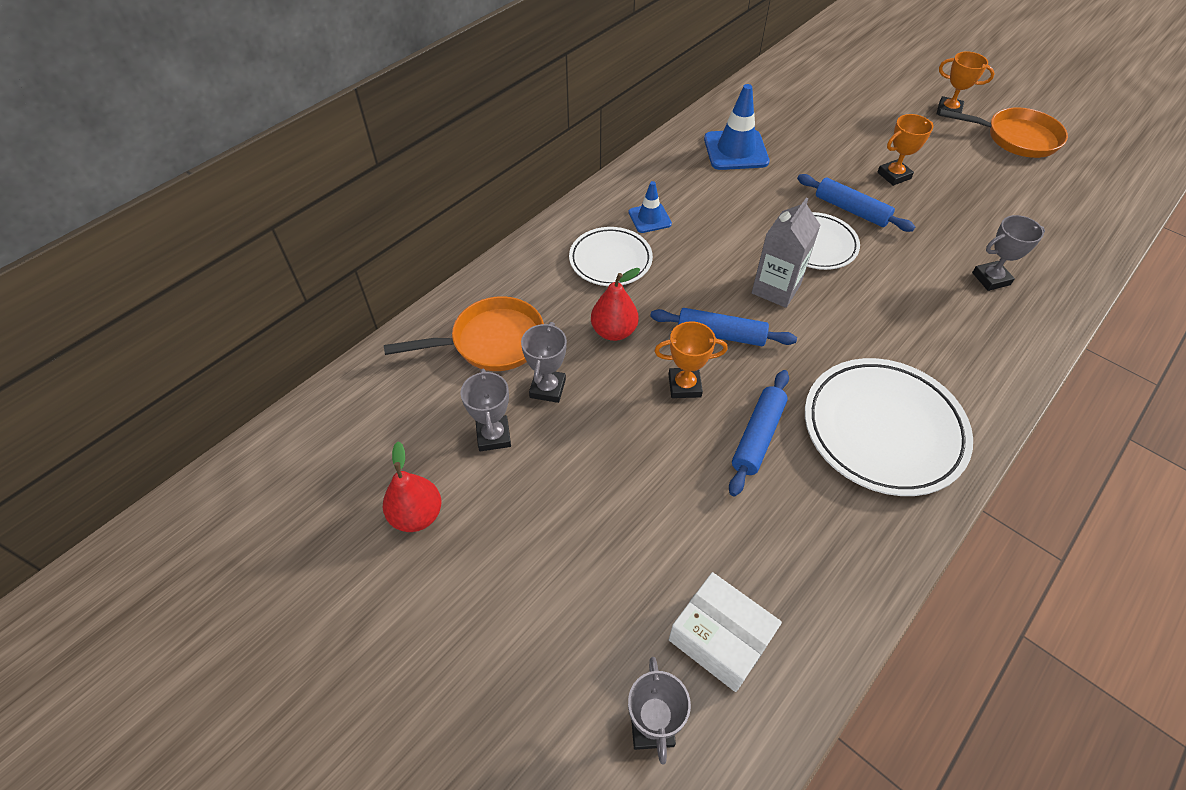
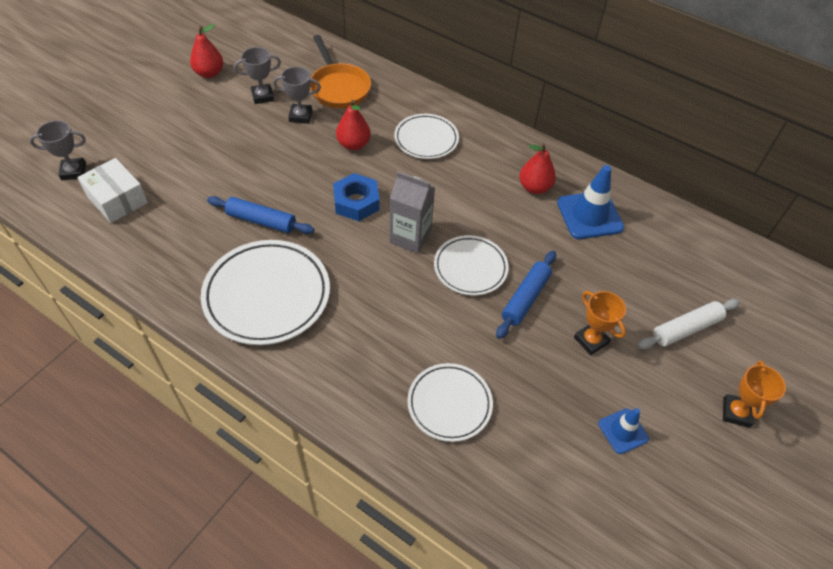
camera: 80 degrees right, 0 degrees up
(649, 218) = (479, 159): blue traffic cone -> blue traffic cone (623, 431)
(684, 385) = (305, 182): orange trophy -> none
(696, 182) = (534, 187): none -> red pear
(720, 334) = (356, 202): blue rolling pin -> blue nut
(720, 638) = (117, 199): white box -> white box turned 75 degrees counterclockwise
(869, 119) = (686, 329): none -> white rolling pin
(991, 279) = (449, 404): grey trophy -> white plate
(1015, 138) = (707, 480): orange pan -> none

